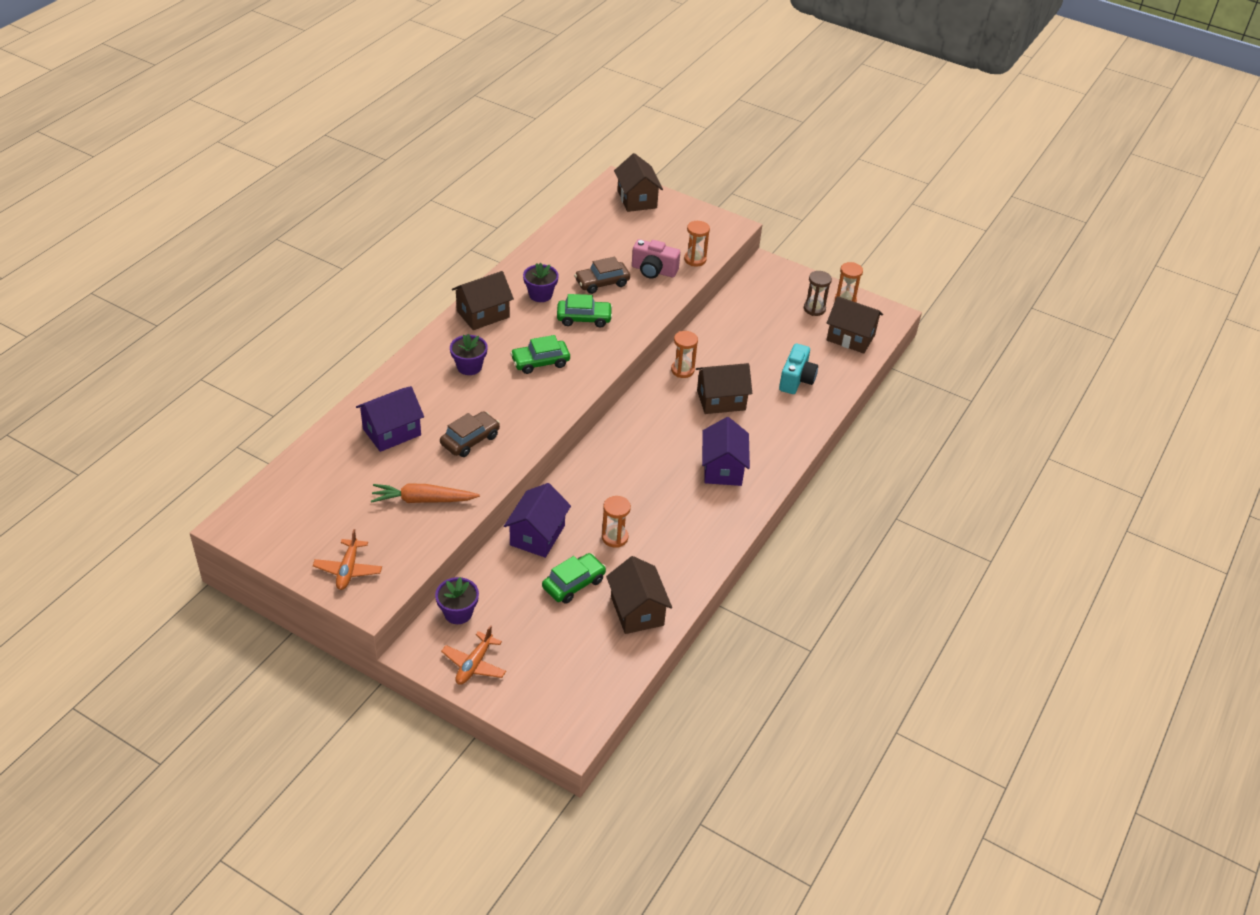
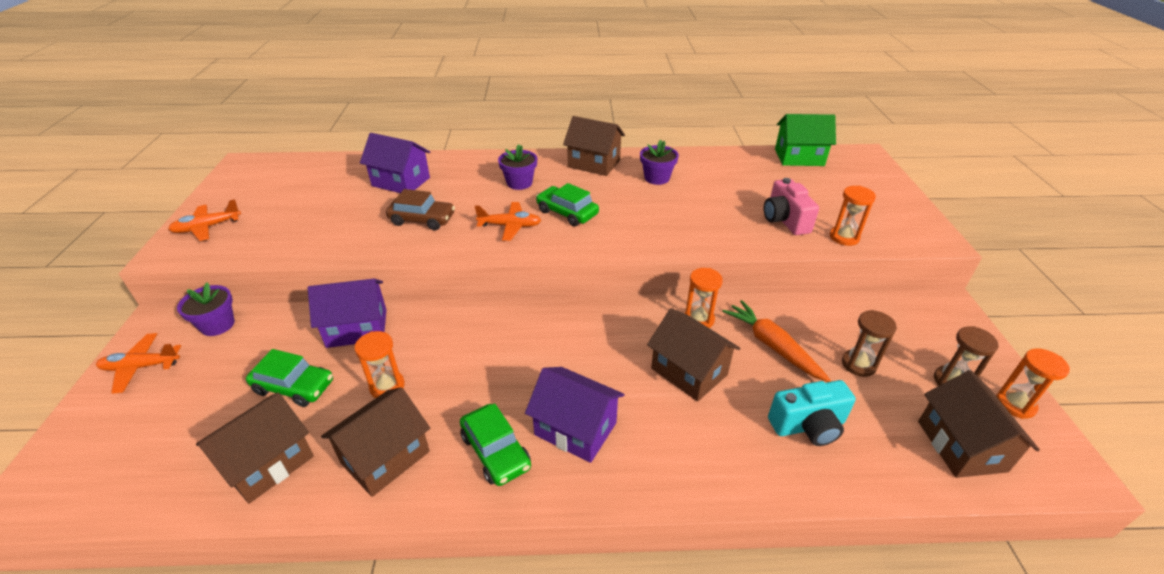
camera: 60 degrees right, 5 degrees down
(423, 500) = (321, 228): orange carrot -> orange carrot (772, 346)
(528, 398) = (510, 226): none -> orange plane
(584, 318) = (658, 211): green car -> green car (496, 451)
(588, 212) = (799, 157): none -> green house
(602, 283) = (720, 200): brown car -> none
(637, 199) = (863, 172): brown house -> brown house (385, 457)
(723, 468) = (575, 429): purple house -> purple house turned 60 degrees clockwise
(774, 332) = (858, 364): none -> brown hourglass

